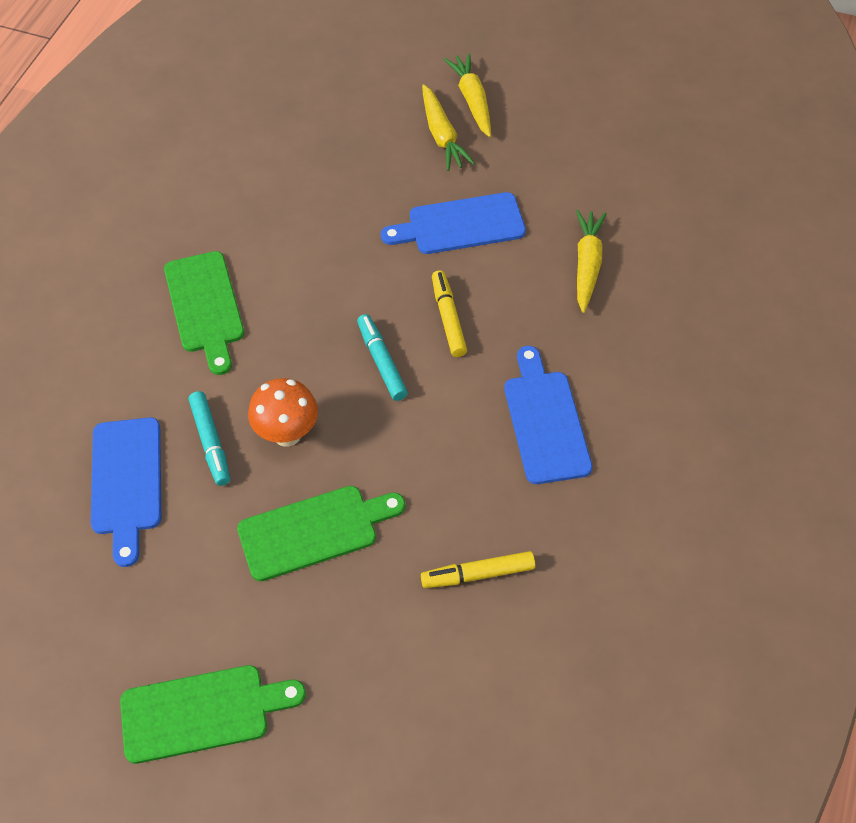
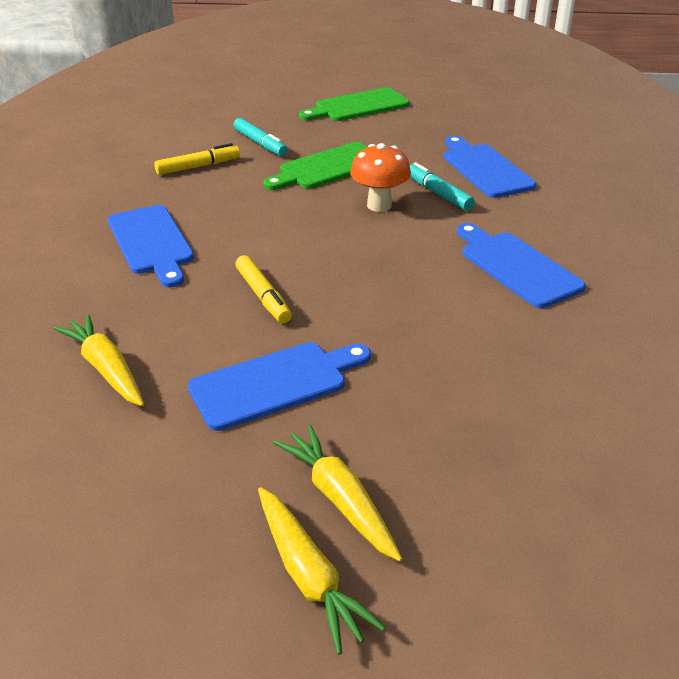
camera: 165 degrees right, 20 degrees down
(205, 307) = (516, 266): green cutting board -> blue cutting board
(382, 361) = (319, 256): turquoise marker -> turquoise marker (260, 143)
(587, 264) = (106, 369): yellow carrot -> yellow carrot turned 150 degrees clockwise

